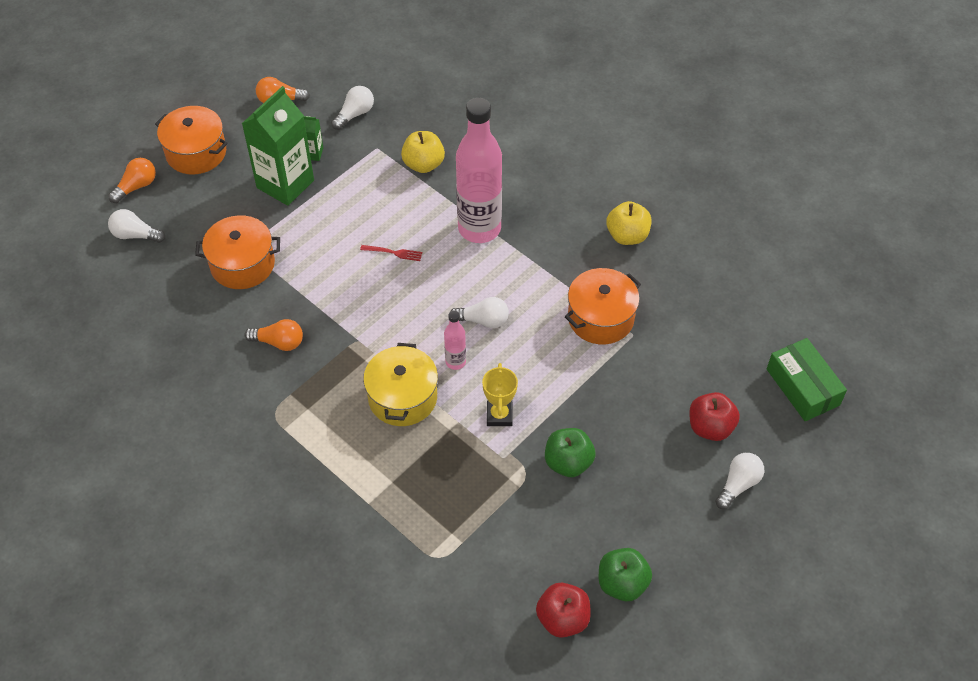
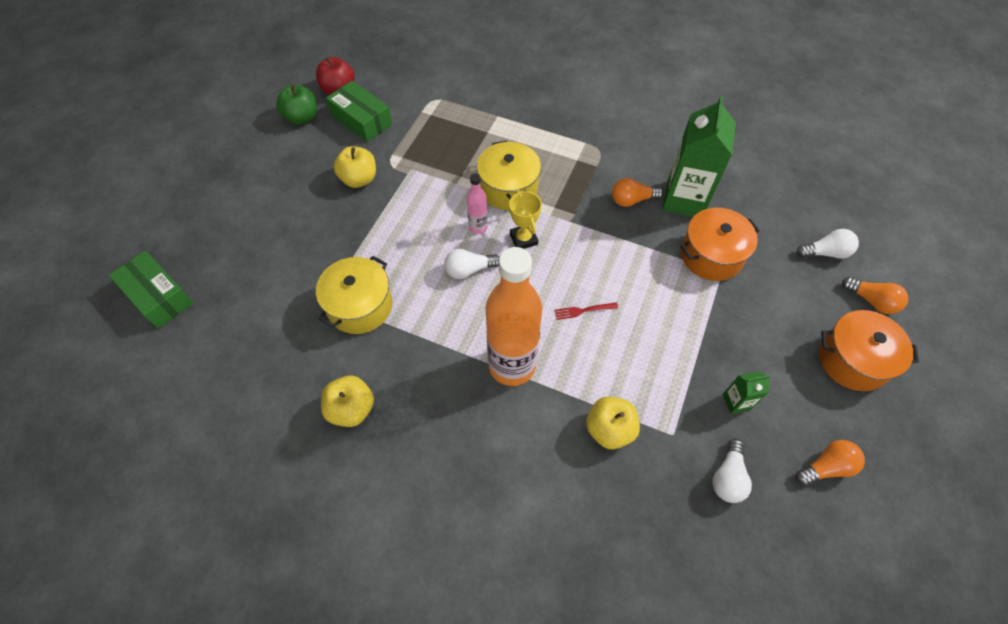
camera: 160 degrees right, 5 degrees up
(136, 186) = (871, 301): orange light bulb -> orange light bulb turned 75 degrees counterclockwise
(285, 184) = (736, 352): green carton -> green carton (684, 199)
(479, 228) = (512, 365): pink bottle -> orange bottle
(499, 415) = (425, 197): yellow trophy -> yellow trophy (523, 239)
(543, 553) = (362, 120): none -> green box
(568, 462) = (359, 179): green apple -> yellow apple
(600, 318) = (360, 306): orange pot -> yellow pot
(710, 427) = (244, 237): red apple -> none
(738, 484) = (219, 201): white light bulb -> none

